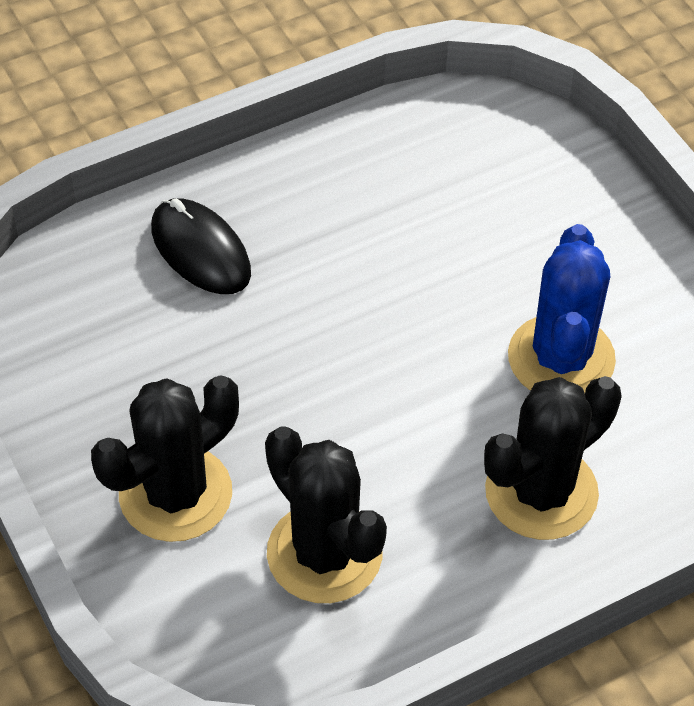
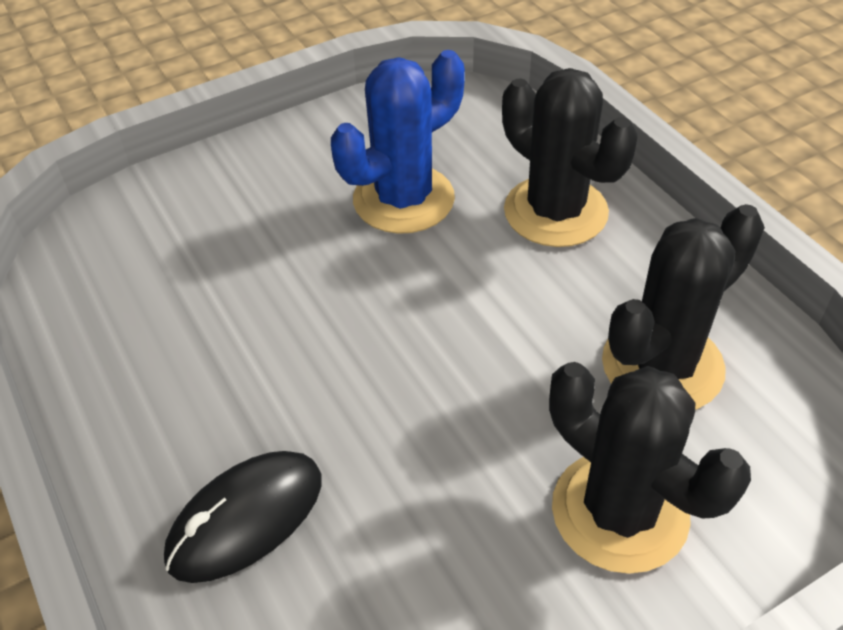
camera: 90 degrees left, 5 degrees down
(561, 358) = (403, 199): blue cactus -> blue cactus turned 45 degrees counterclockwise

